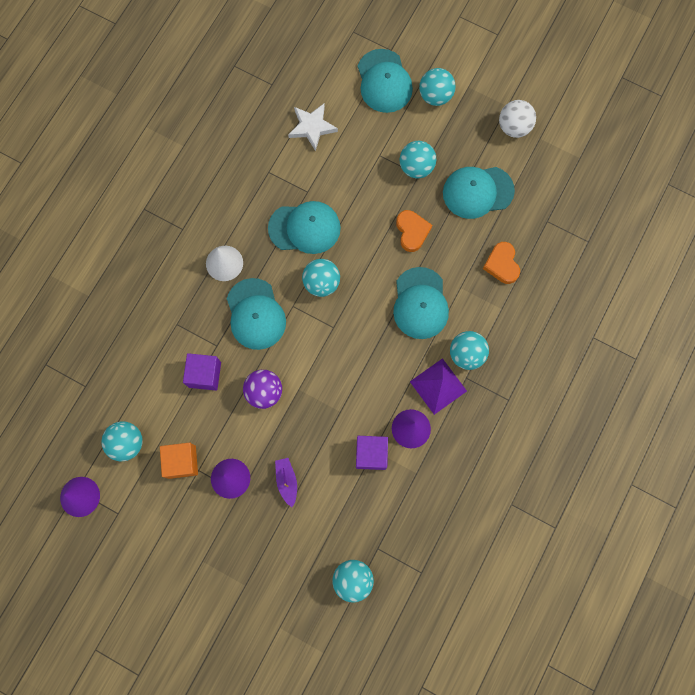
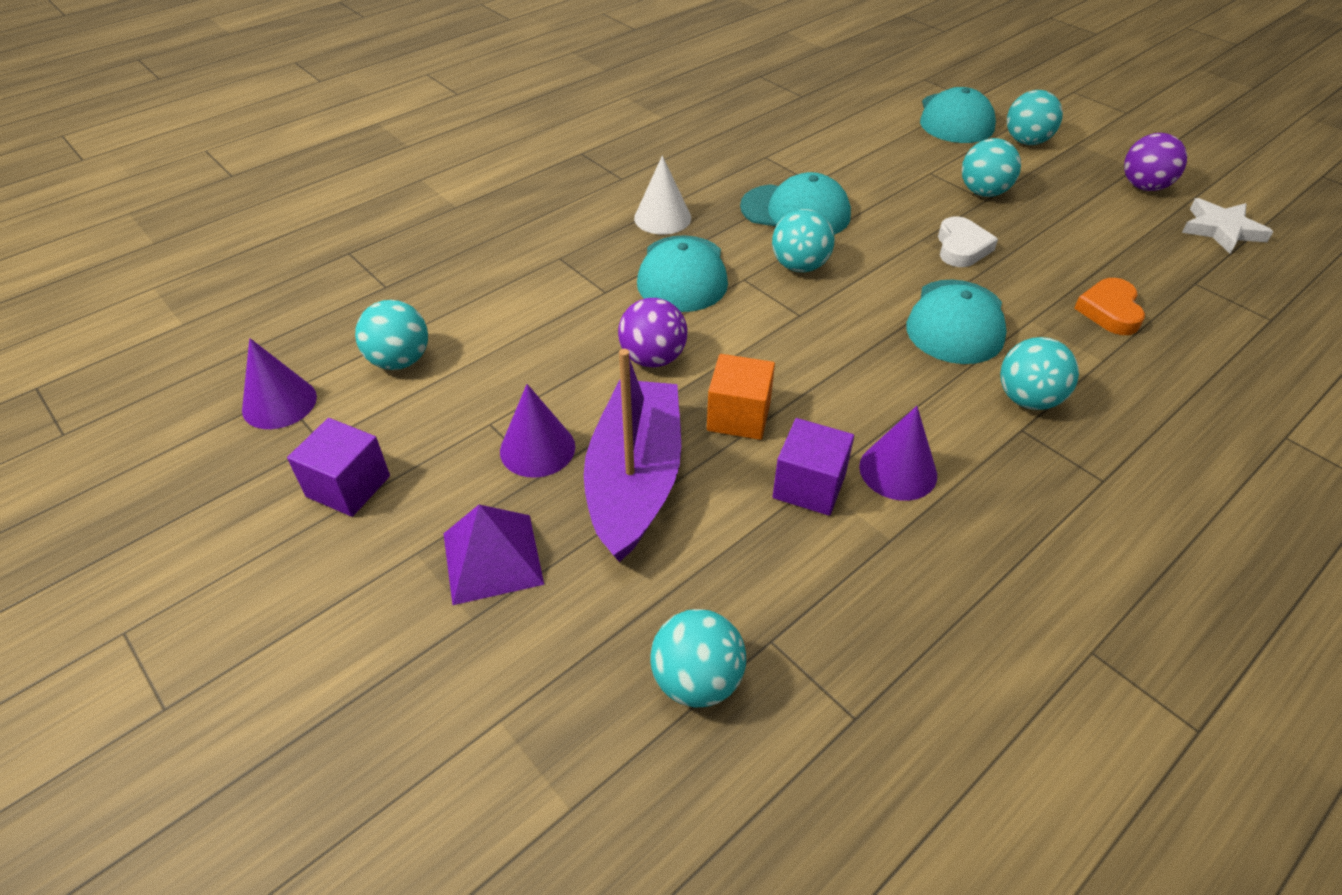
camera: 20 degrees right, 30 degrees down
(182, 462) = (470, 405): orange cube -> orange cube (738, 416)
(204, 374) = (569, 316): purple cube -> purple cube (348, 486)
(287, 481) = (635, 481): purple boat -> purple boat, size x2.34
(312, 127) = (842, 134): white star -> white star (1221, 230)
(412, 231) = (961, 247): orange heart -> white heart
(438, 386) = (965, 427): purple pyramid -> purple pyramid (492, 558)
(477, 192) = (1077, 232): turquoise cap -> none
(514, 127) = (1144, 187): white ball -> purple ball

